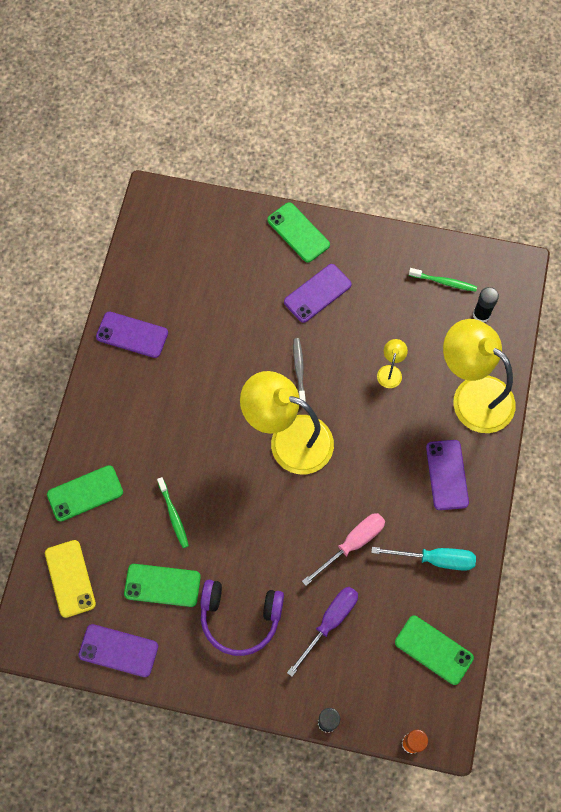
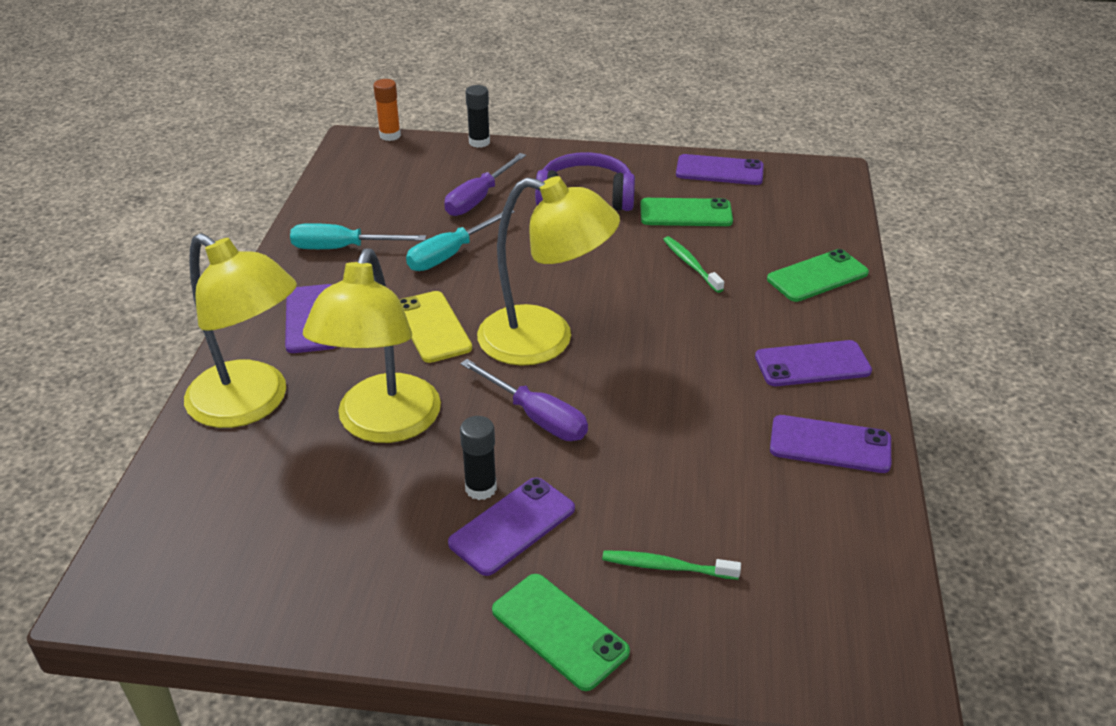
camera: 175 degrees right, 30 degrees down
(70, 578) = (800, 212): yellow phone -> yellow phone (433, 327)
(119, 402) = (812, 364): none -> purple phone
(299, 370) = (536, 417): grey toothbrush -> purple screwdriver
(352, 544) = (450, 254): pink screwdriver -> turquoise screwdriver
(390, 371) = (383, 425): yellow lamp -> yellow lamp, size x2.46
(433, 650) = (356, 187): green phone -> none
(444, 282) = (264, 561): green toothbrush -> green toothbrush (666, 567)
(481, 315) = (206, 512): black glue stick -> black glue stick (481, 488)

